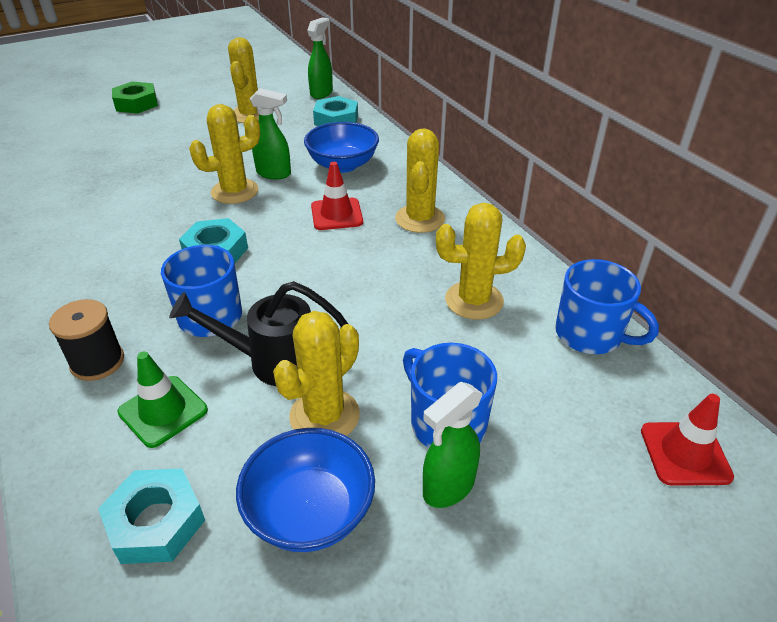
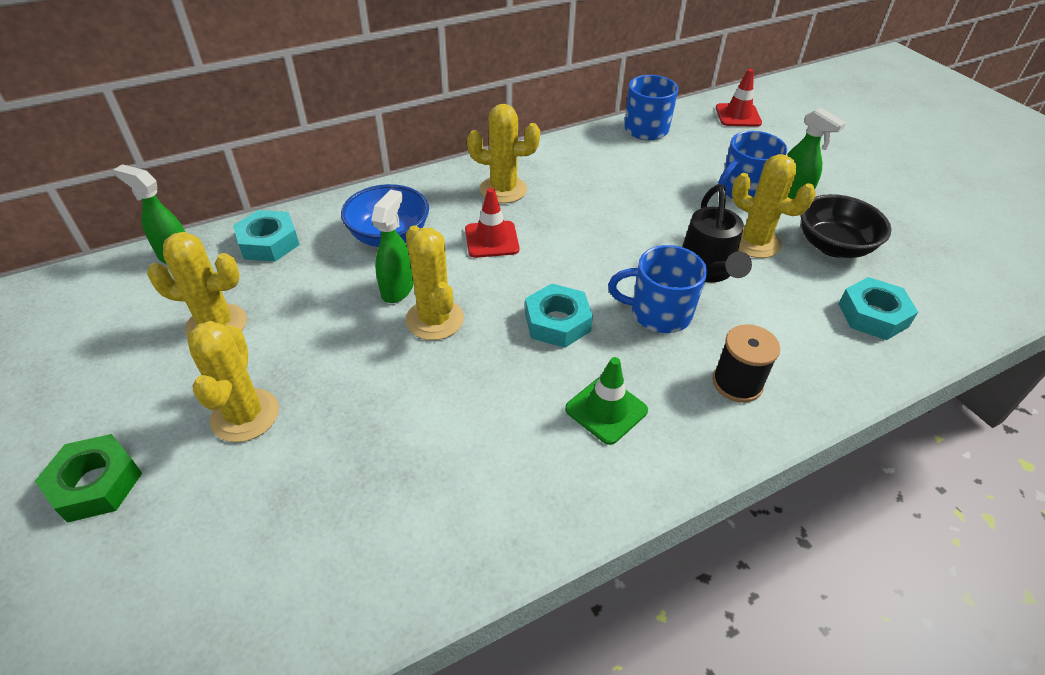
camera: 90 degrees left, 5 degrees up
(163, 411) = (779, 327): green traffic cone -> green traffic cone (606, 410)
(310, 512) = (833, 246): blue bowl -> black bowl
(474, 300) = (618, 170): yellow cactus -> yellow cactus (245, 415)

